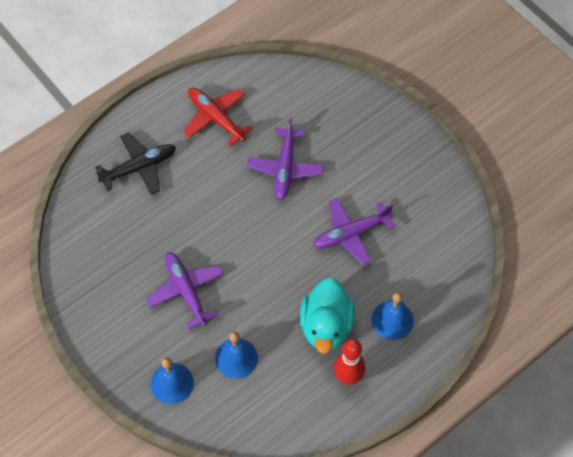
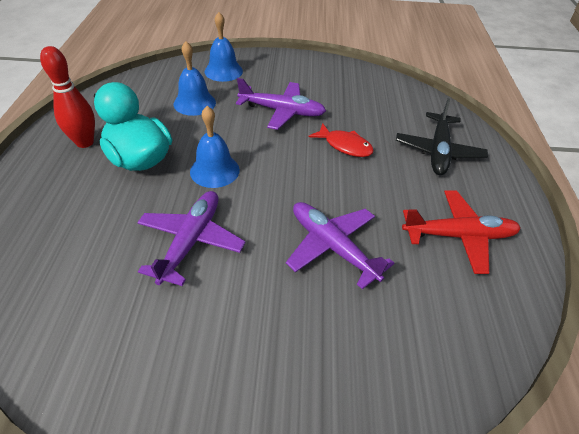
camera: 130 degrees right, 15 degrees down
(188, 223) = (345, 146): none -> red fish
(392, 320) = (73, 202): blue bell -> blue bell (214, 170)

